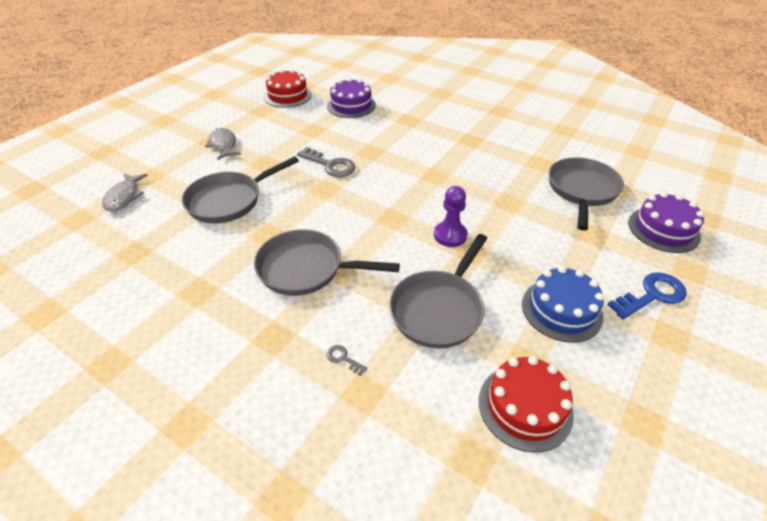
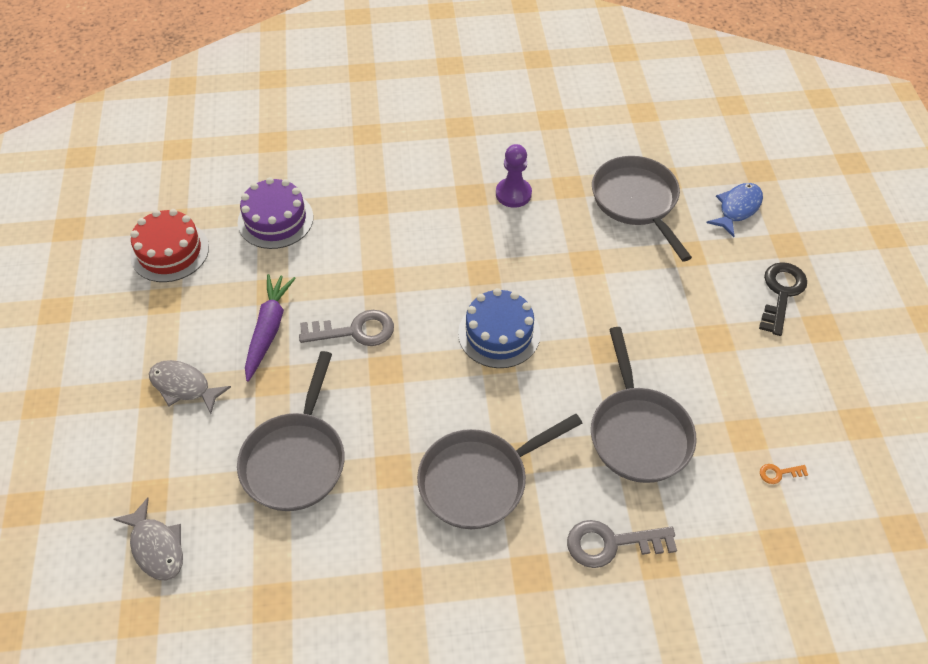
camera: 40 degrees left, 10 degrees up
(290, 143) = (268, 329): none -> purple carrot
(343, 358) = (611, 543): grey key -> grey key, size x2.16
(450, 235) = (571, 342): purple pawn -> purple pawn (513, 194)
(525, 406) = (779, 473): red cake -> orange key
(561, 310) = (730, 359): blue cake -> blue cake (499, 333)
(652, 295) = (781, 293): blue key -> black key
(663, 229) = (737, 208): purple cake -> blue fish

